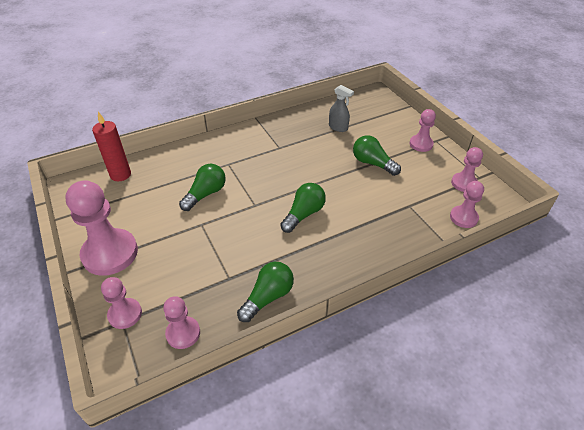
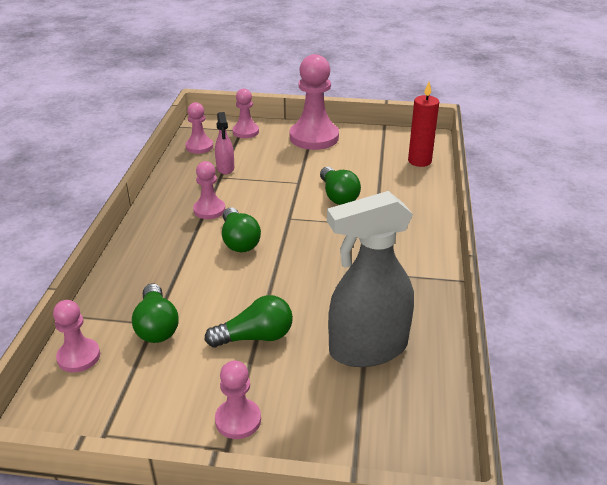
camera: 125 degrees right, 10 degrees down
(212, 283) = (225, 168): none -> pink spray bottle
(268, 297) = (177, 186): green light bulb -> green light bulb (156, 326)
(338, 127) = (367, 349): grey spray bottle -> grey spray bottle, size x2.12
(464, 183) = (117, 404): pink pawn -> pink pawn (209, 210)

